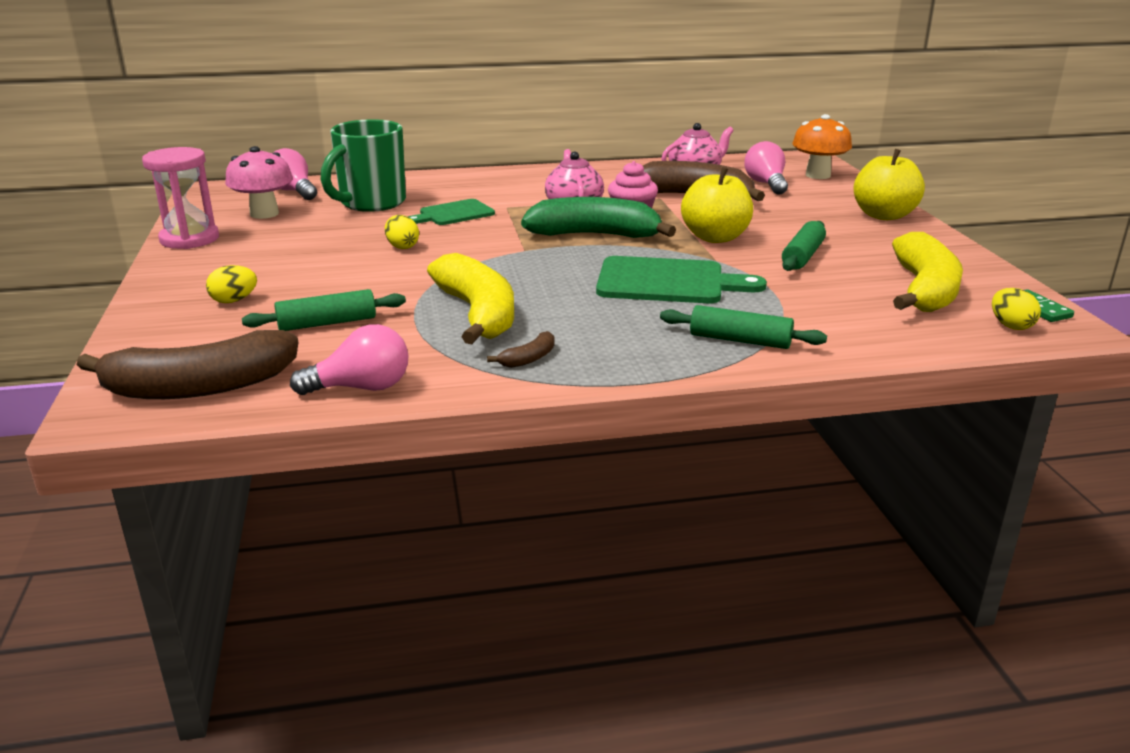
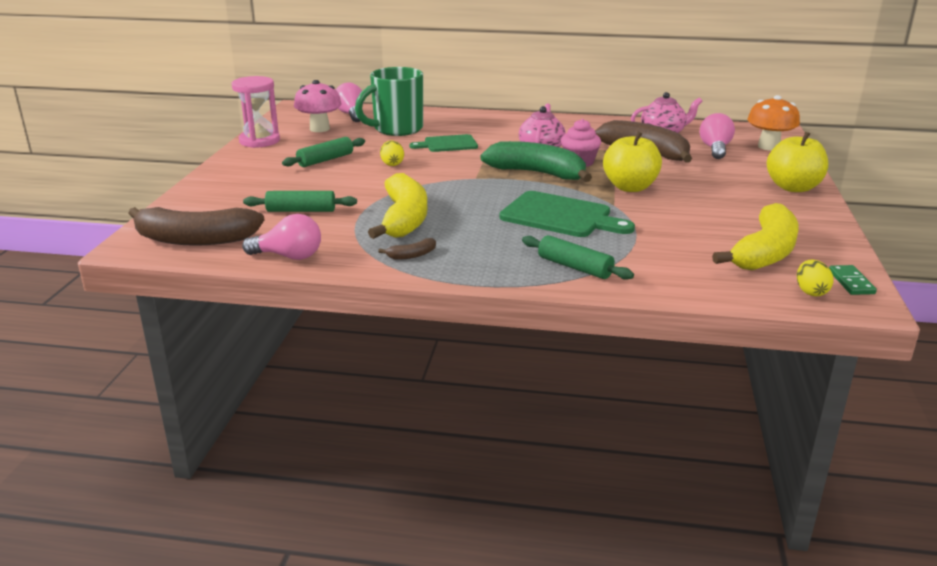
camera: 20 degrees right, 0 degrees up
(234, 301) = (256, 187): yellow egg -> none
(802, 256) = (688, 211): green rolling pin -> green rolling pin (325, 160)

